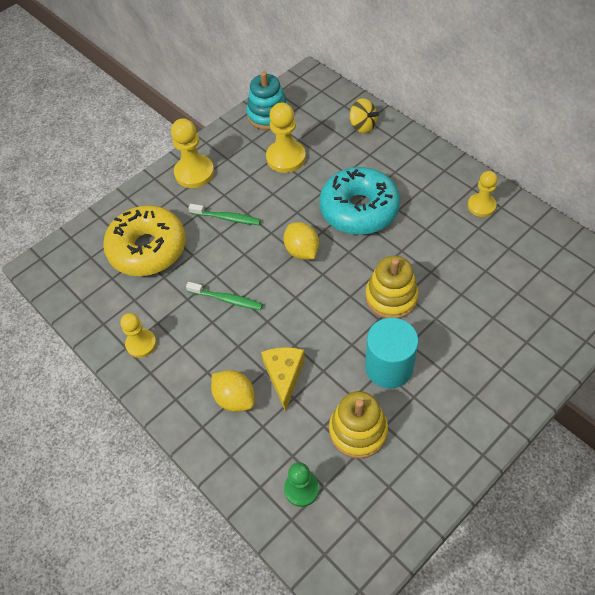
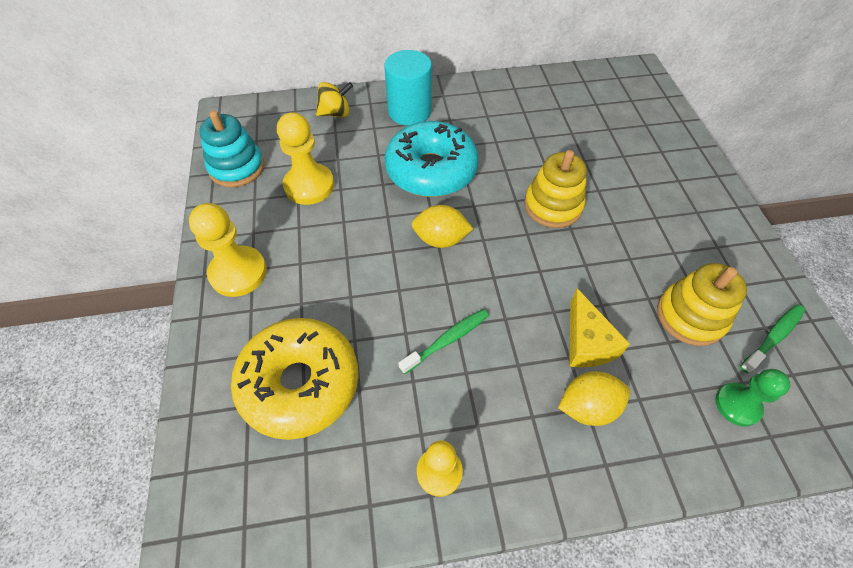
camera: 60 degrees left, 0 degrees up
(227, 218) = (335, 278): green toothbrush -> green toothbrush (773, 337)
(284, 376) = (587, 342): yellow cheese -> yellow cheese turned 135 degrees counterclockwise
(389, 367) = (631, 252): turquoise cylinder -> turquoise cylinder (409, 111)
(481, 206) = (503, 97): yellow pawn -> none

